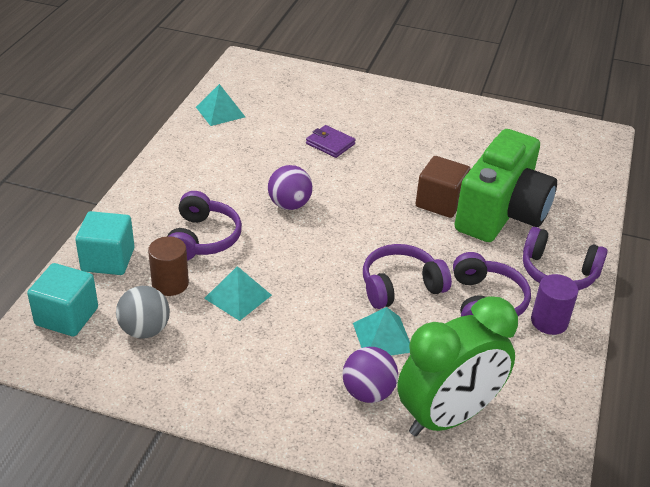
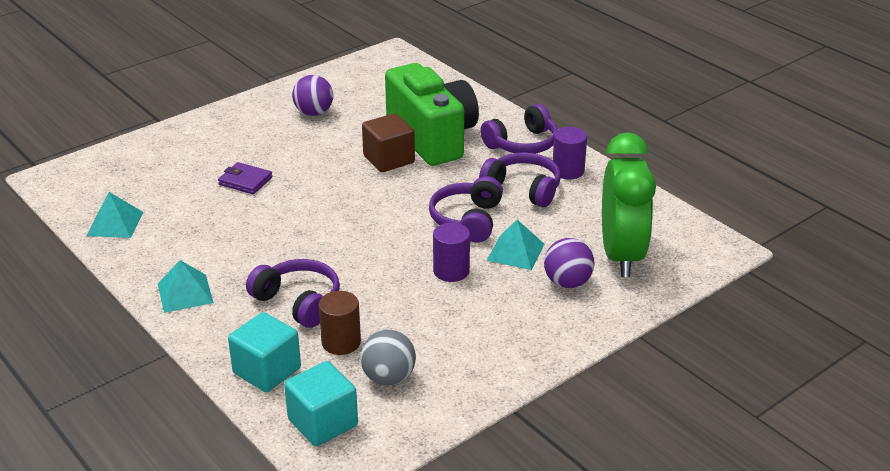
camera: 55 degrees left, 5 degrees down
(238, 296) = (397, 308): turquoise pyramid -> turquoise pyramid (185, 293)
(289, 205) = (306, 236): purple ball -> purple ball (314, 113)
(317, 307) = (451, 271): none -> purple cylinder
(330, 144) = (245, 181): purple wallet -> purple wallet turned 45 degrees clockwise

